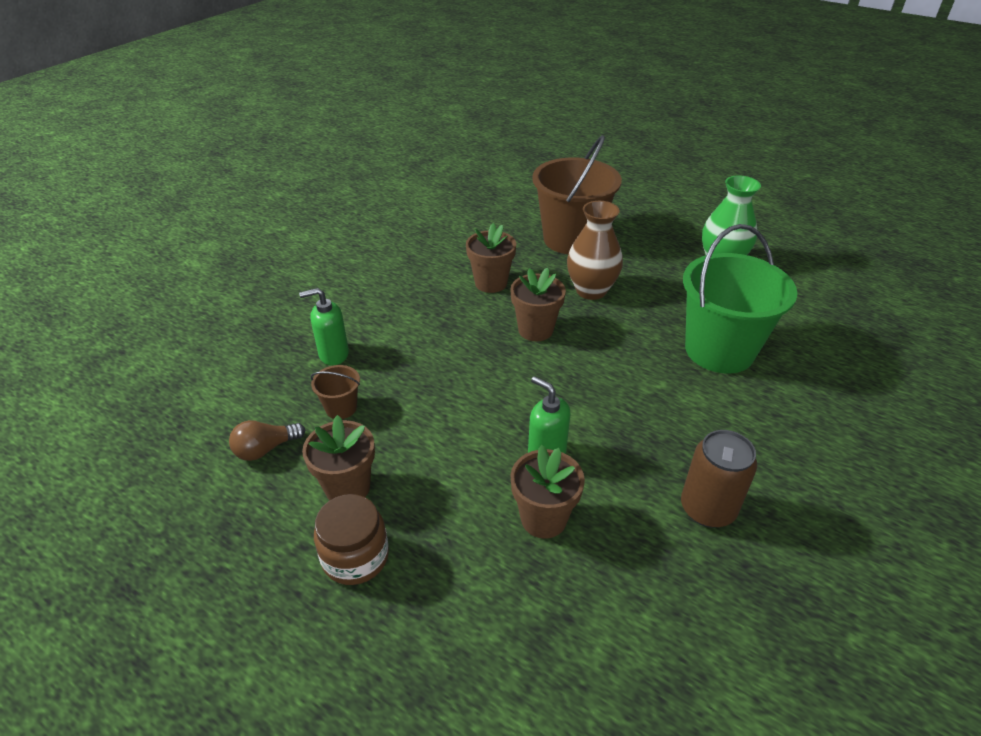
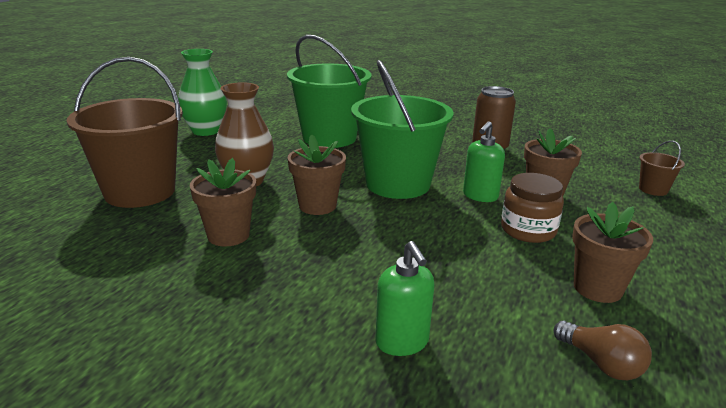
camera: 100 degrees left, 15 degrees down
(341, 408) = (496, 314): brown bucket -> brown bucket (653, 189)
(355, 557) = (660, 271): brown jar -> brown jar (528, 230)
(581, 390) = (398, 184): none -> green bucket

